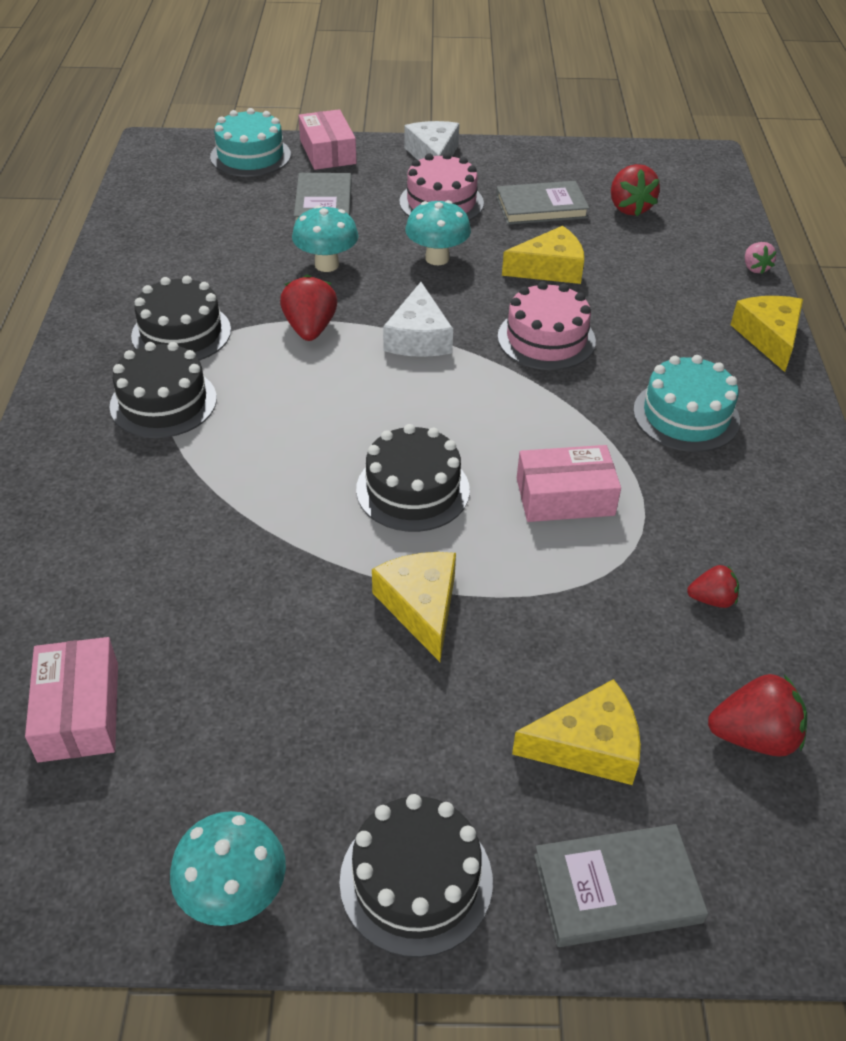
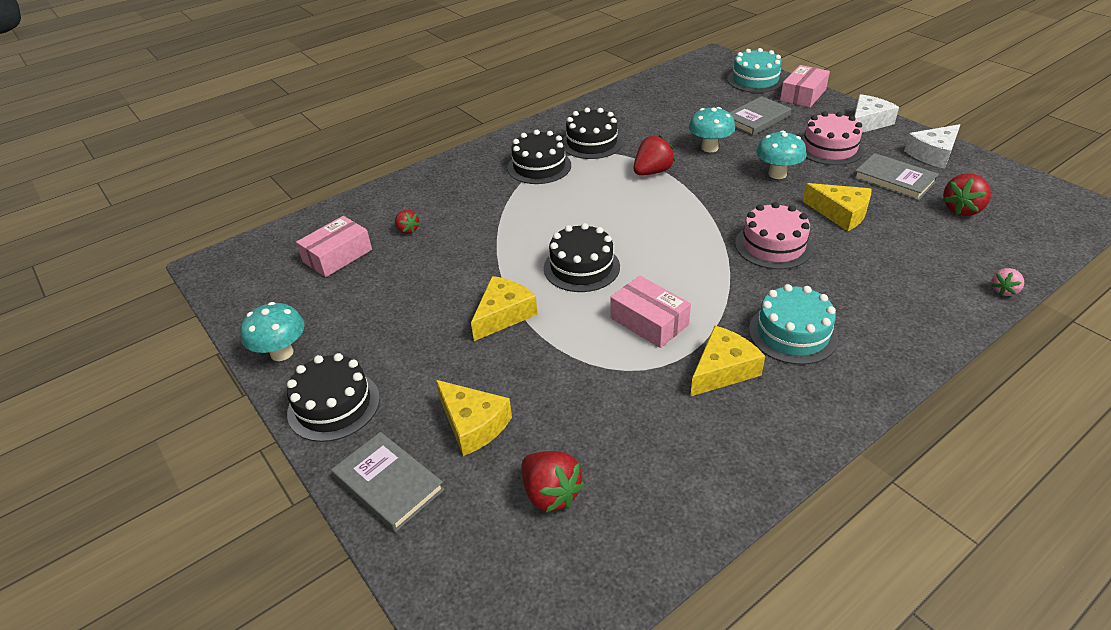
camera: 55 degrees right, 5 degrees down
(418, 337) = (700, 205): white cheese -> white cheese (933, 154)
(712, 599) = (642, 423): red strawberry -> red strawberry (407, 230)
(769, 337) = (936, 333): yellow cheese -> yellow cheese (723, 370)

